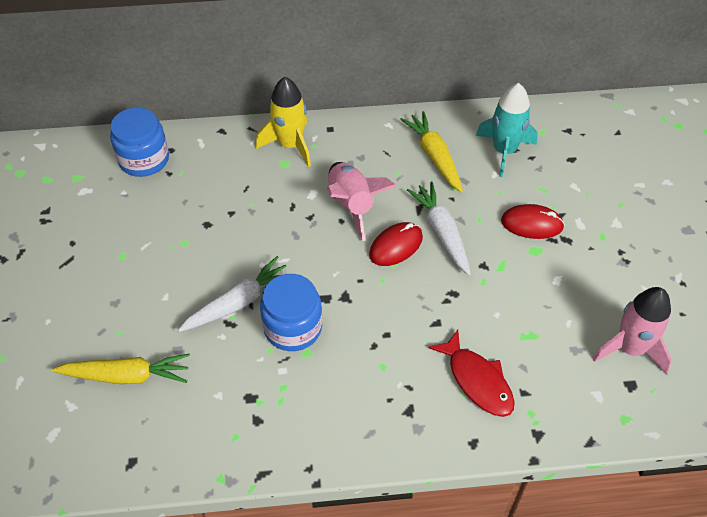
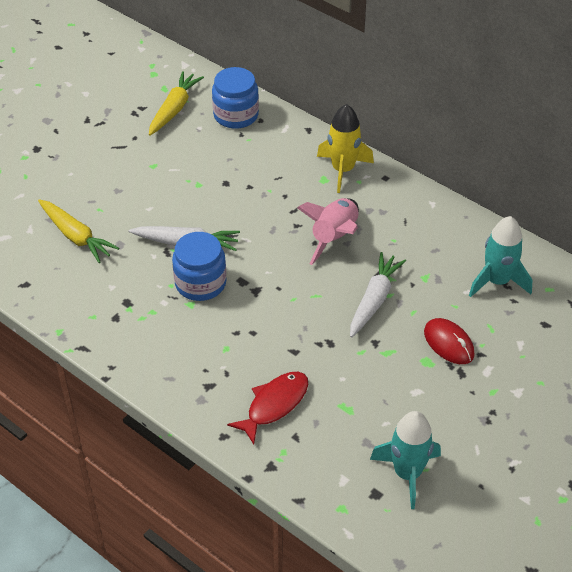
camera: 45 degrees right, 5 degrees down
(396, 246) = (330, 285): red mouse -> none
(434, 156) = (437, 248): yellow carrot -> yellow carrot (174, 109)
(477, 380) = (274, 405): red fish -> red fish turned 150 degrees counterclockwise
(630, 349) = (407, 473): pink rocket -> turquoise rocket

